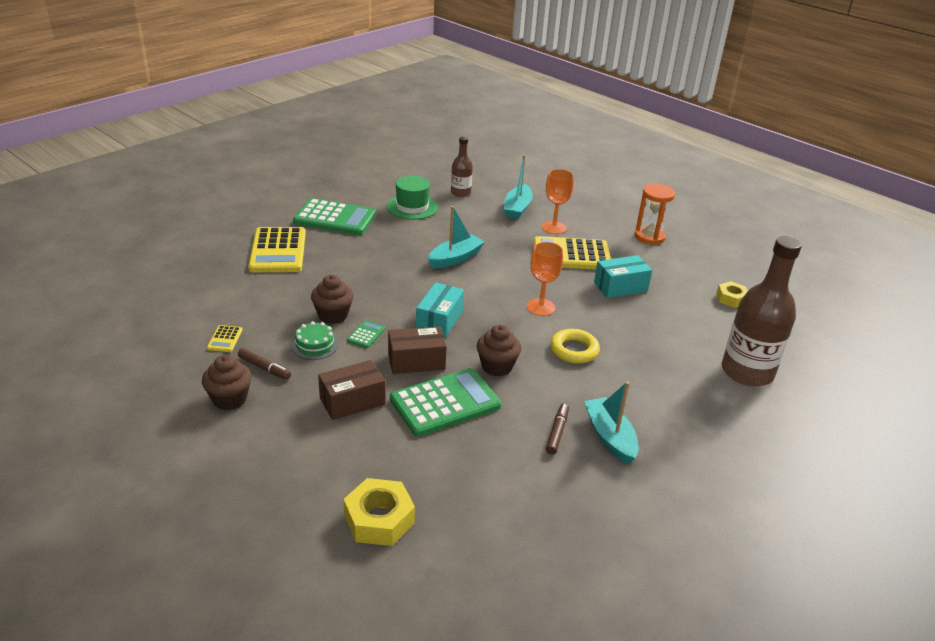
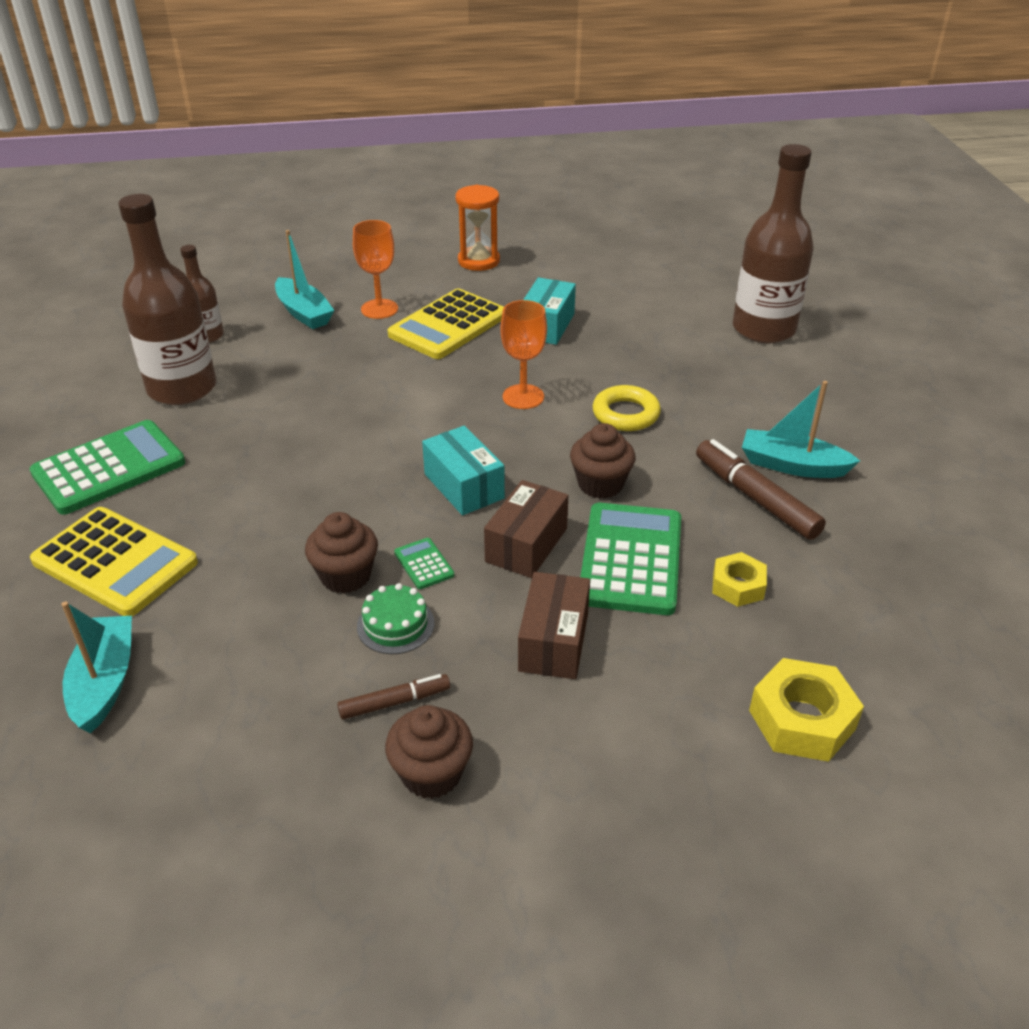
camera: 50 degrees left, 5 degrees up
(225, 339) = (276, 719): yellow calculator -> none
(412, 207) = (182, 388): green hat -> brown bottle
(455, 258) = (347, 410): turquoise boat -> turquoise boat (104, 682)
(557, 432) = (755, 498): brown marker -> brown marker, size x1.72
(731, 298) = (641, 274): yellow nut -> yellow nut (738, 586)

